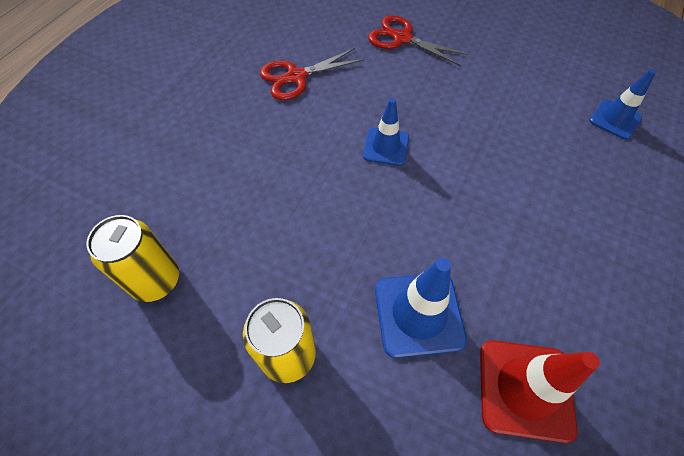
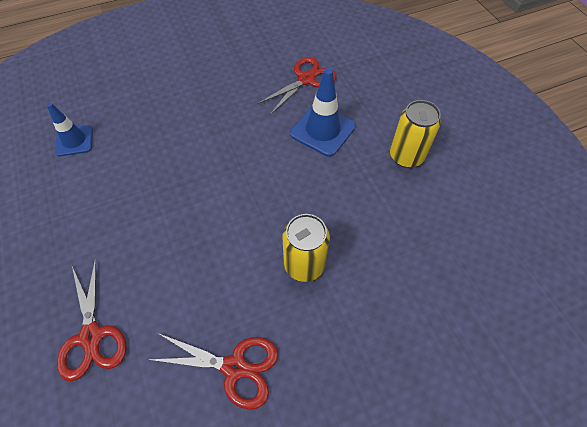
camera: 140 degrees left, 0 degrees up
(156, 280) = (466, 246): yellow can -> yellow can (304, 264)
(386, 147) = (236, 232): blue traffic cone -> none
(525, 389) = (306, 79): red traffic cone -> red scissors

